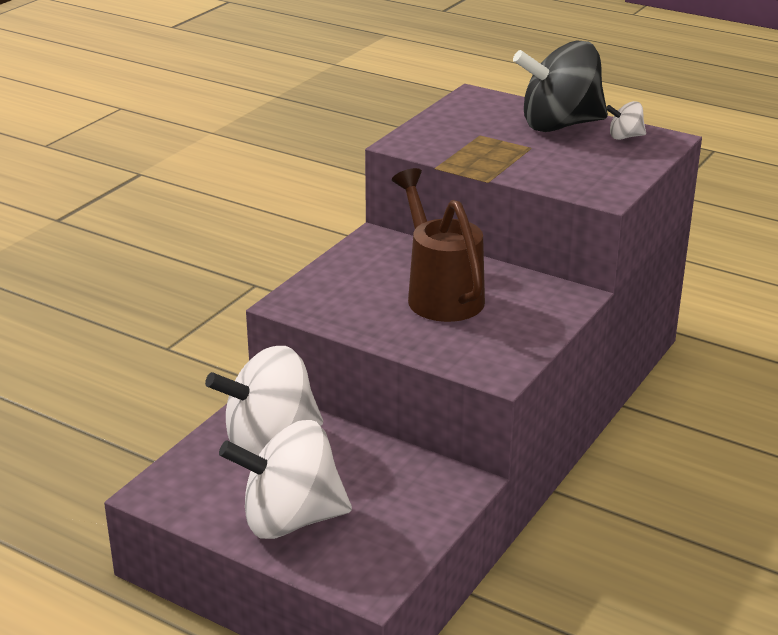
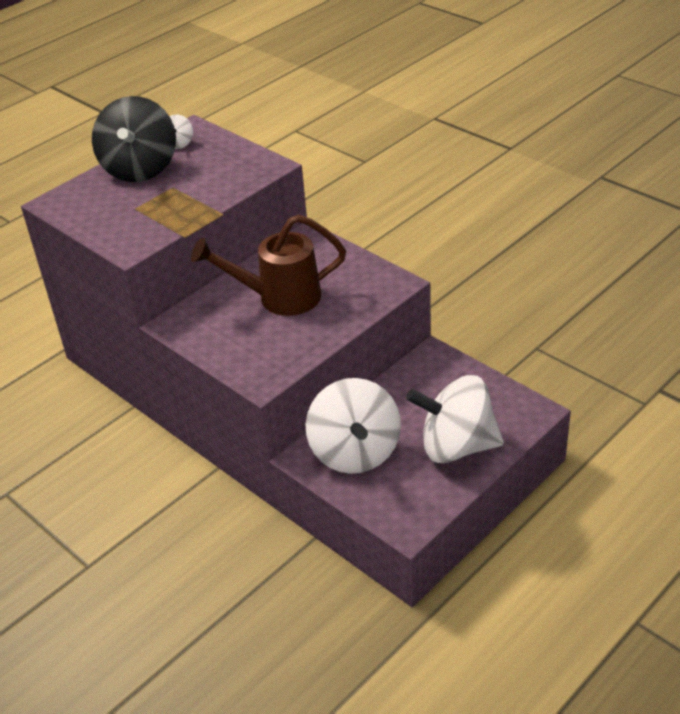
camera: 75 degrees left, 10 degrees up
(290, 520) = (456, 446): white spinning top -> white spinning top turned 90 degrees clockwise

